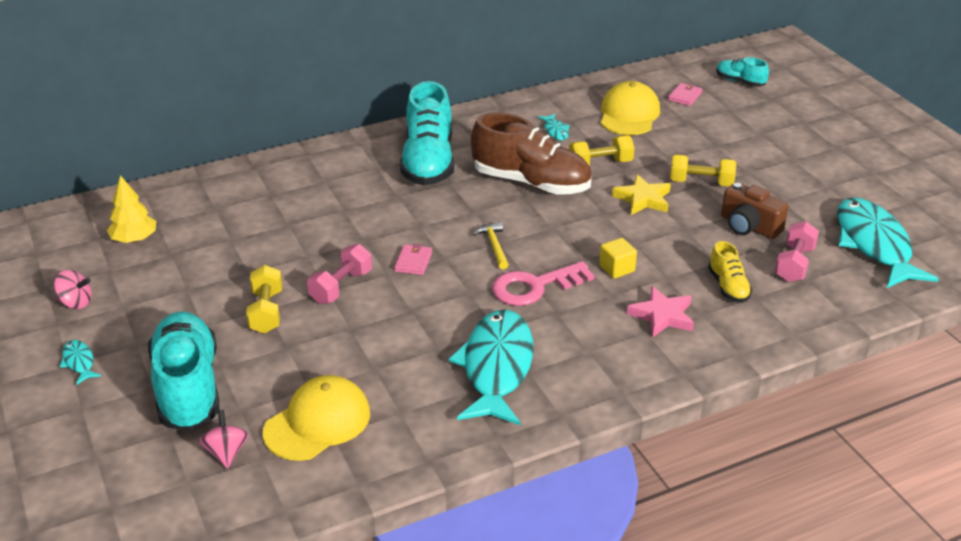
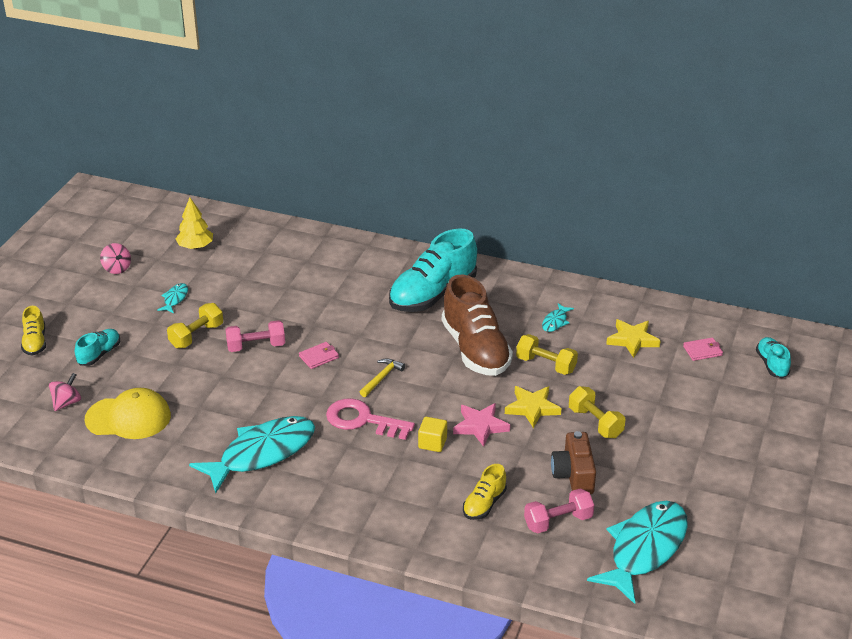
camera: 45 degrees right, 0 degrees up
(79, 362) = (73, 305): turquoise fish -> turquoise fish (175, 299)
(91, 422) = (35, 342): none -> yellow shoe
(188, 388) = (99, 354): turquoise shoe -> turquoise shoe, size x0.49
(629, 114) = (632, 340): yellow cap -> yellow star
(662, 316) = (408, 492): pink star -> pink star (480, 426)

